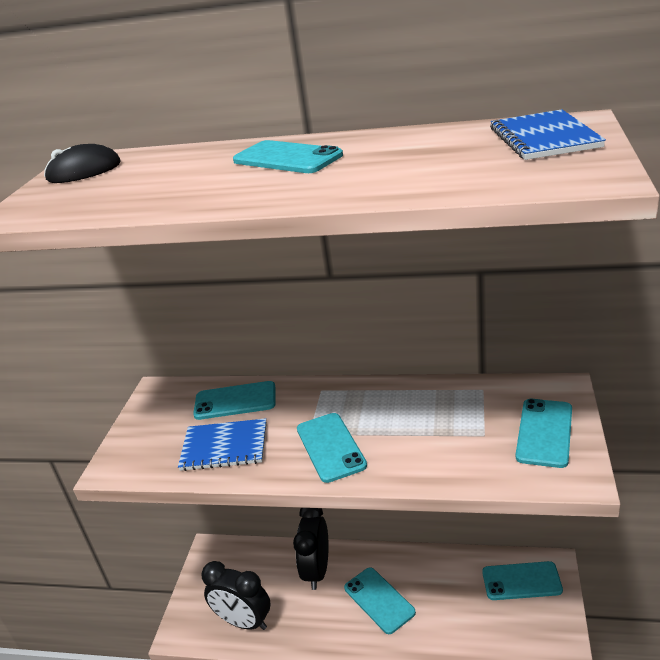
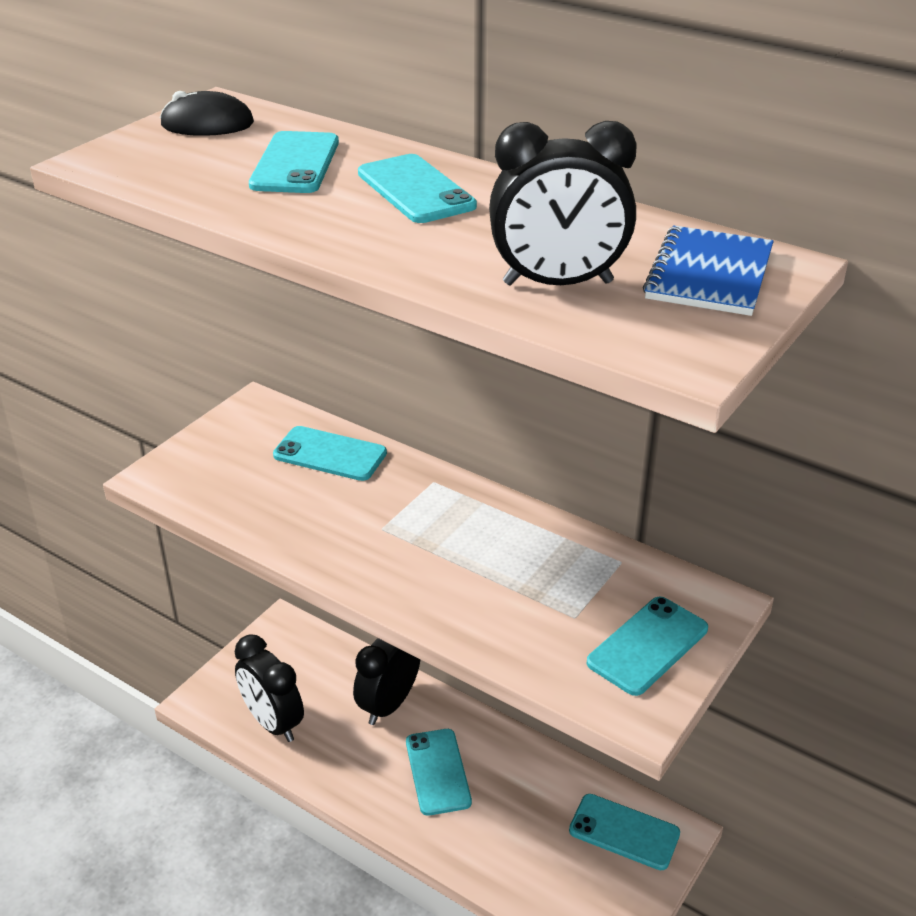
camera: 20 degrees right, 5 degrees up
(224, 447) = (281, 504): blue notebook -> none
(330, 447) = (393, 554): turquoise phone -> turquoise phone (295, 163)
(456, 171) = (558, 283): none -> black clock

